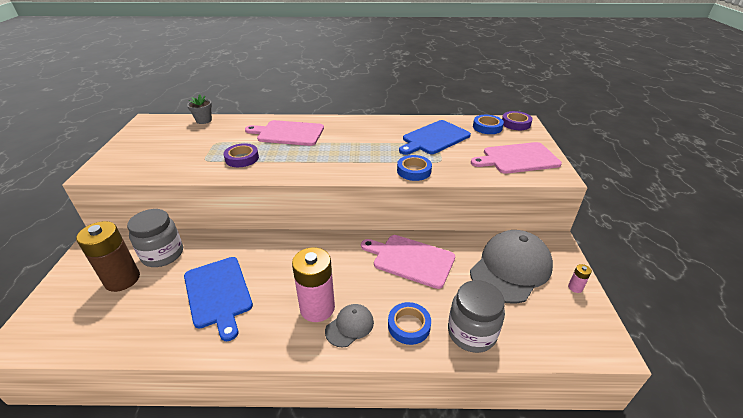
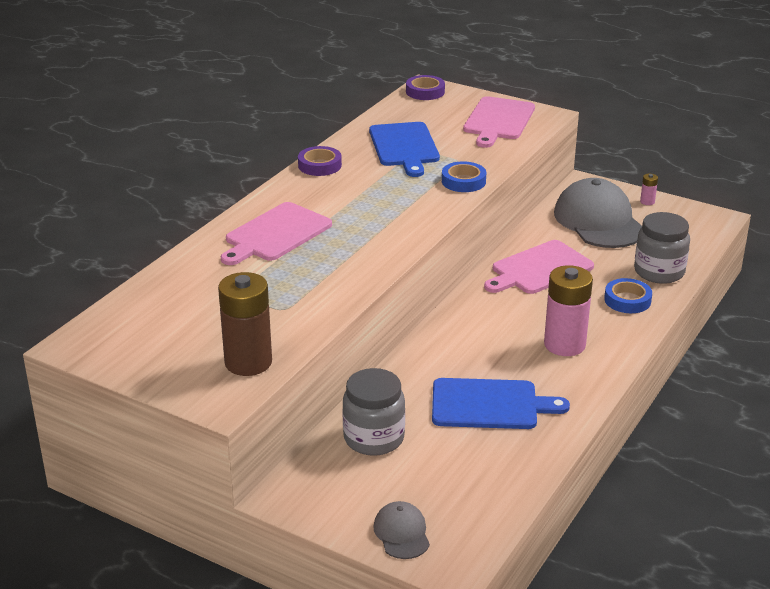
camera: 60 degrees left, 5 degrees down
(122, 279) = (399, 476): brown battery -> brown battery (248, 362)
(204, 120) = (142, 293): grey flower pot -> none
(242, 158) = (311, 281): purple tape -> purple tape (319, 165)
(350, 326) = (604, 332): grey cap -> grey cap (401, 533)
(487, 127) = (414, 109): blue tape -> none

